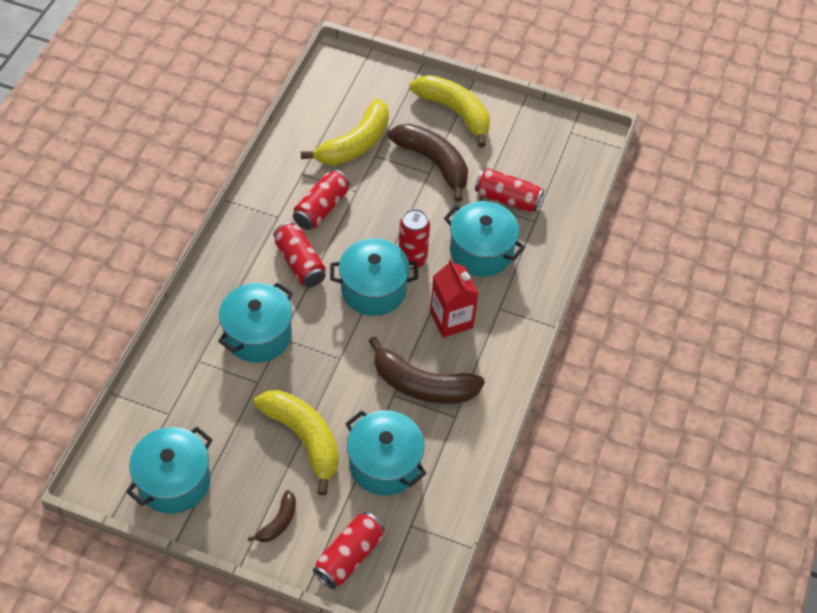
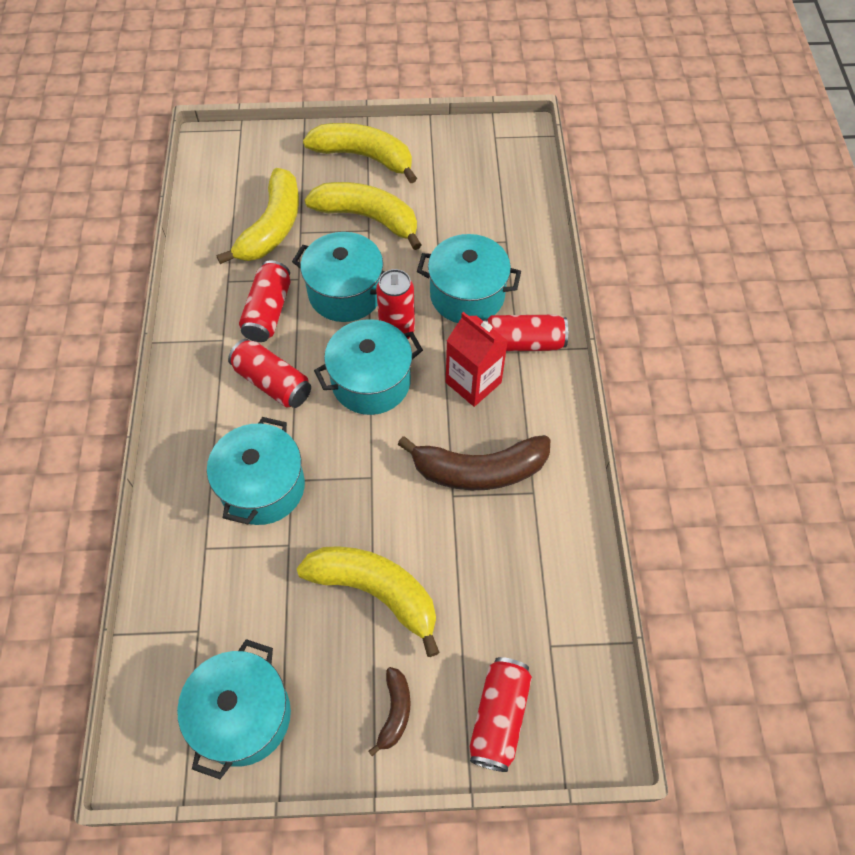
camera: 20 degrees left, 5 degrees up
(384, 464) = (483, 583): turquoise pot -> turquoise pot (345, 293)
(433, 163) = (368, 218): brown banana -> yellow banana
(507, 199) = (466, 228): red can -> red can (523, 343)

